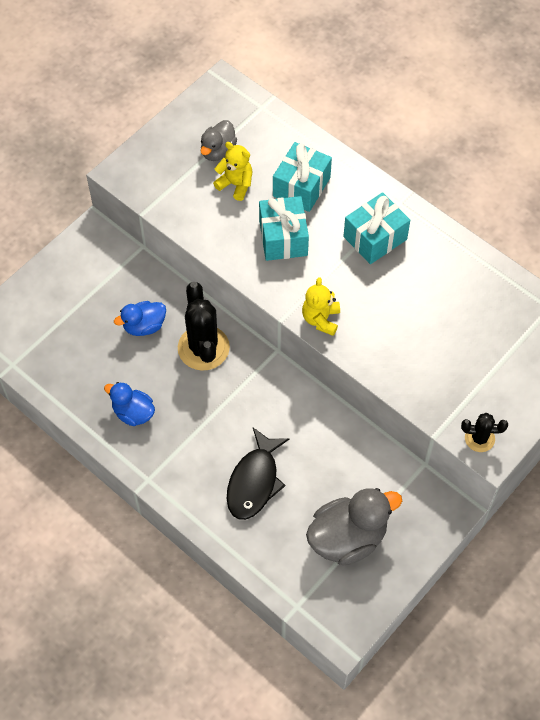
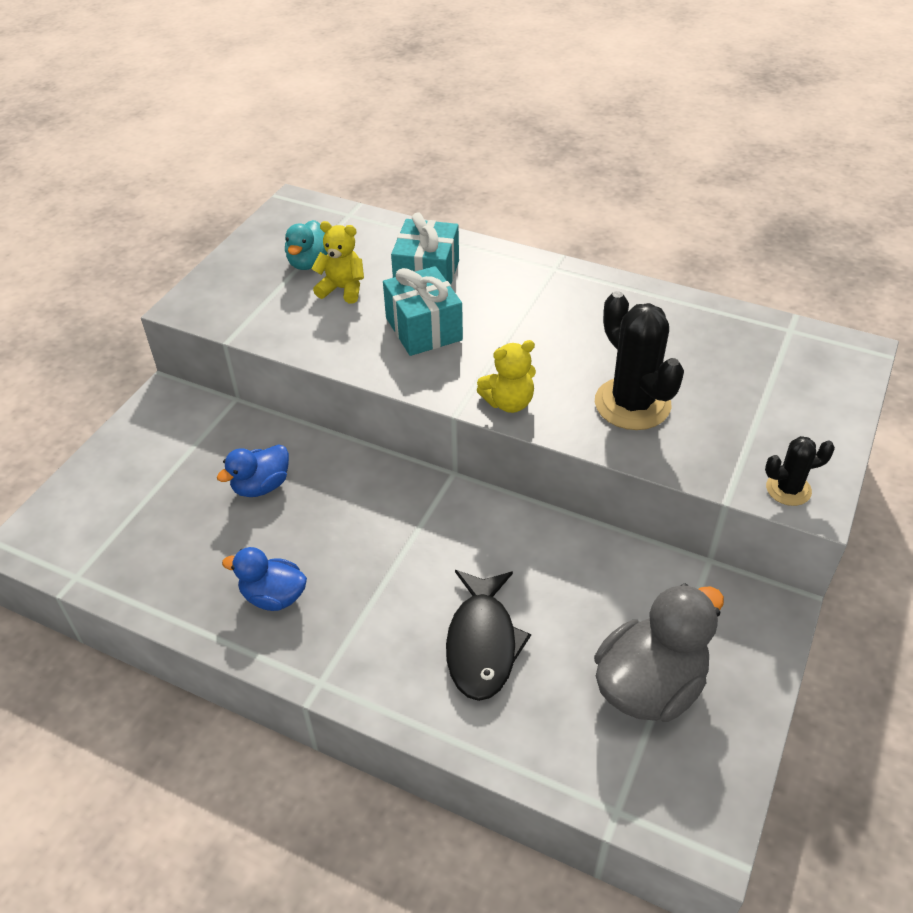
camera: 15 degrees left, 15 degrees down
(203, 348) = (352, 493): black cactus -> black cactus (632, 404)
(218, 151) = (309, 262): grey duck -> turquoise duck
(321, 319) = (509, 402): yellow teddy bear -> yellow teddy bear turned 105 degrees counterclockwise
(375, 238) = (540, 306): turquoise gift -> none

